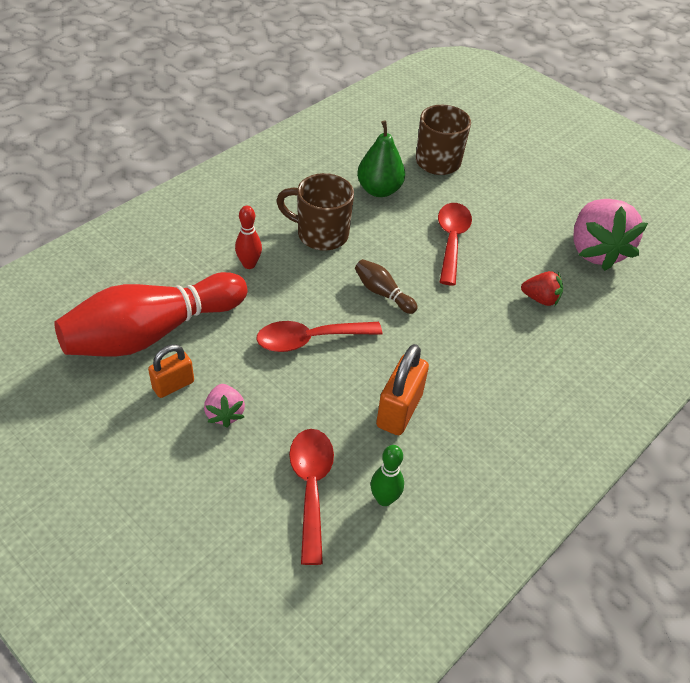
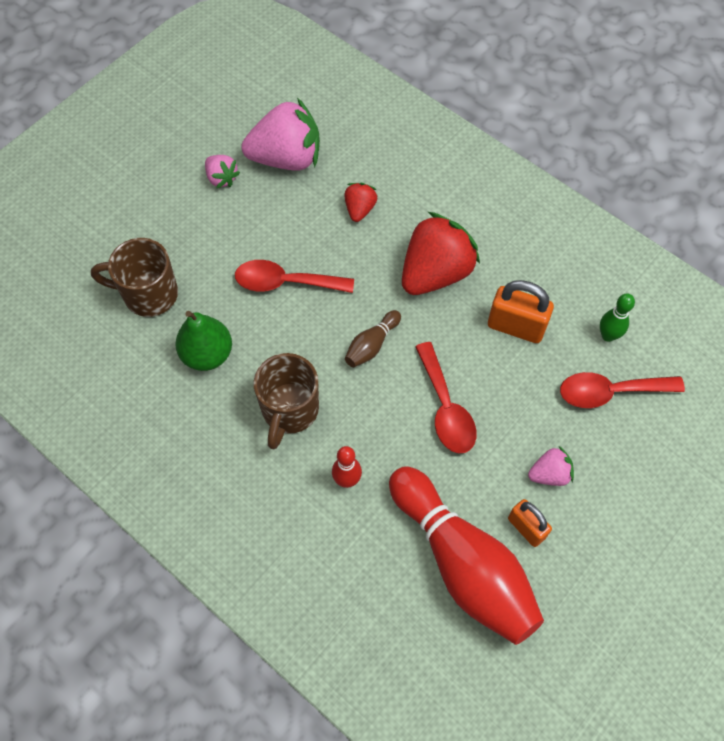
camera: 90 degrees left, 15 degrees up
(466, 350) = (435, 273): none -> red strawberry
(564, 207) = (221, 178): none -> pink strawberry

